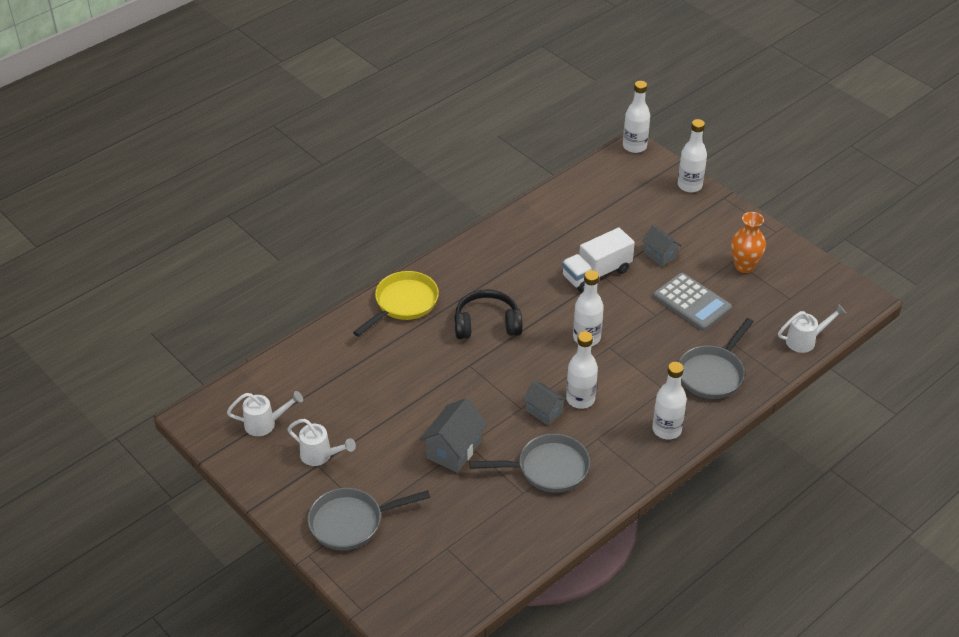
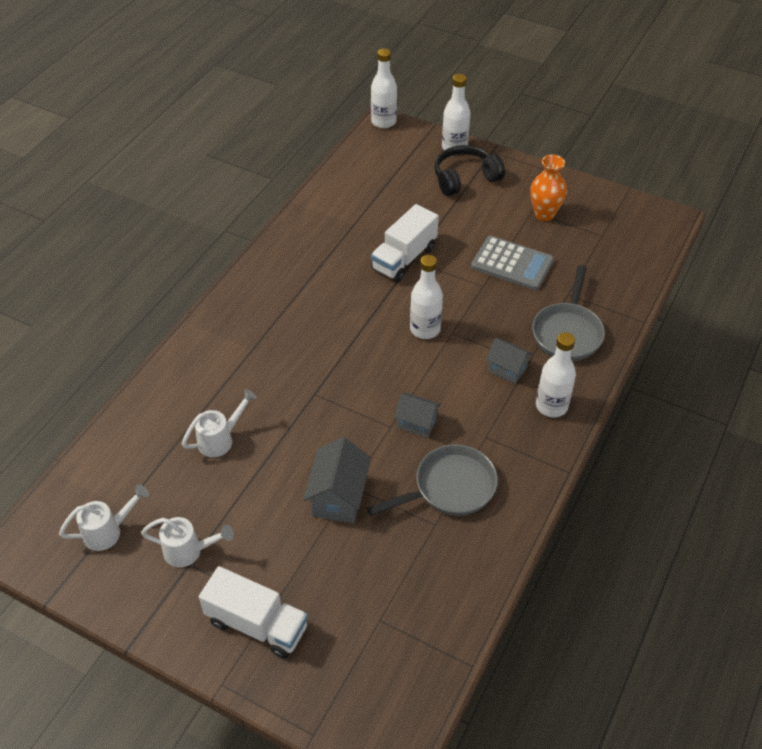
camera: 20 degrees left, 5 degrees up
(351, 522) = (257, 624): grey pan -> white truck
(403, 303) = (214, 344): yellow pan -> none
(487, 324) = (314, 342): black headphones -> black headphones (465, 178)
(580, 399) = (448, 398): white bottle -> none
(660, 255) = (458, 223): grey house -> grey house (507, 369)
(805, 340) = (638, 273): white watering can -> white watering can (221, 439)

